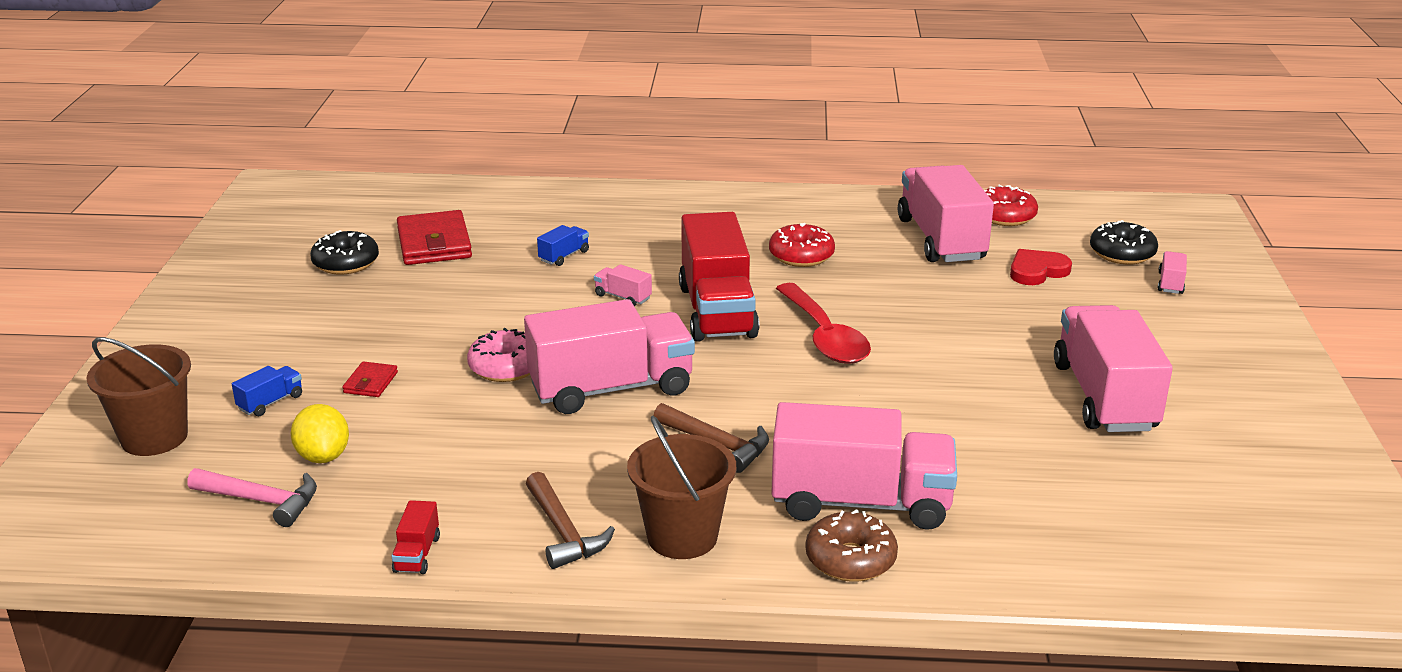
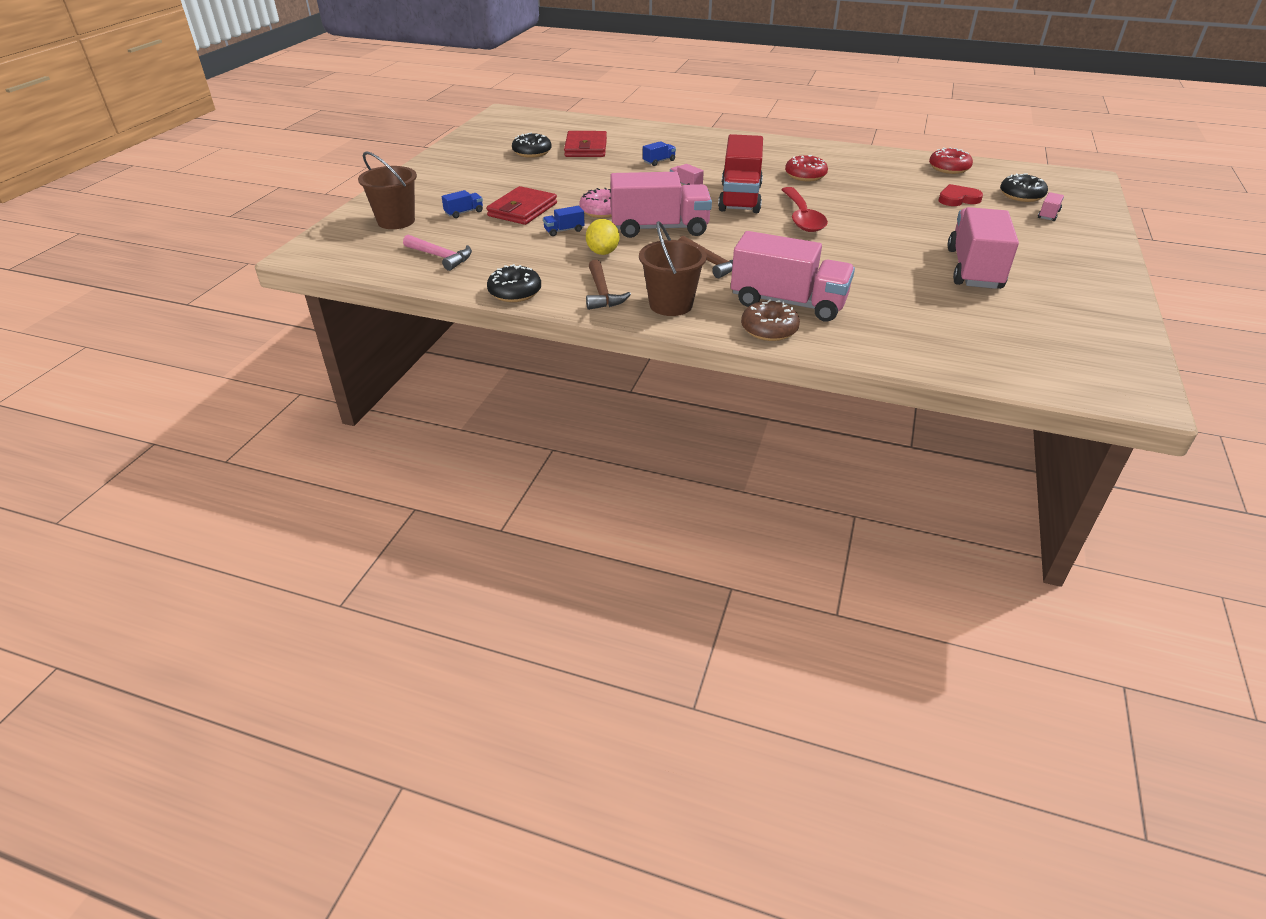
camera: 15 degrees right, 10 degrees up
(323, 456) = (482, 241): yellow lemon -> yellow lemon (603, 252)
(370, 382) = (522, 210): red wallet -> red wallet, size x2.03
(417, 554) = (515, 292): red truck -> black donut
(456, 415) = (564, 230): none -> blue truck
(941, 239) = (900, 176): pink truck -> none

